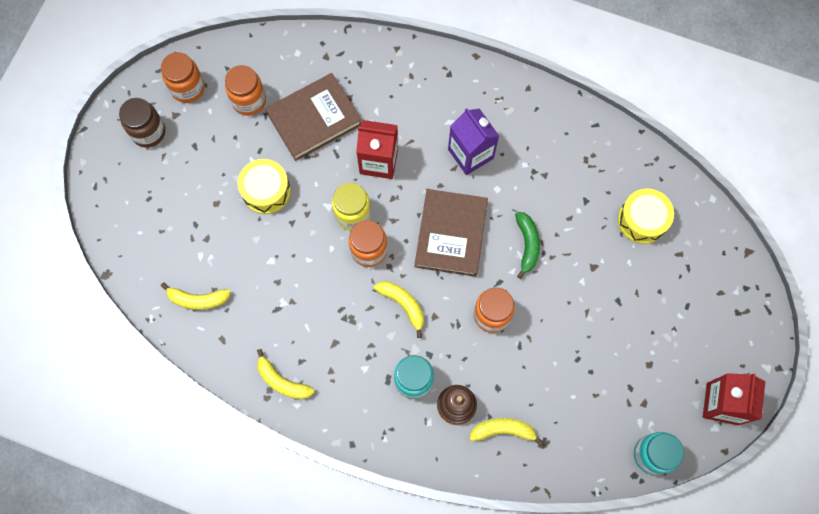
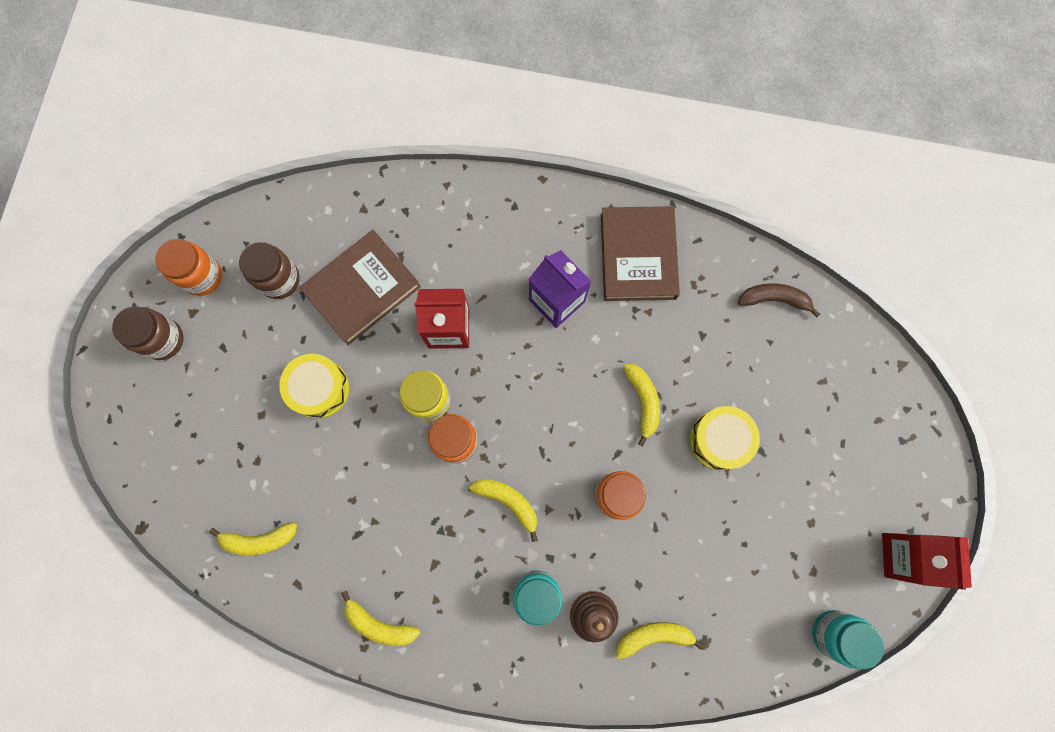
camera: 10 degrees left, 5 degrees up
(249, 101) = (279, 280): orange jar -> brown jar
(450, 234) = (550, 404): brown book -> brown book (637, 256)
(527, 244) = (643, 401): green banana -> yellow banana
(642, 220) = (772, 347): yellow drum -> yellow drum (719, 440)
(650, 182) = (774, 299): none -> brown banana

